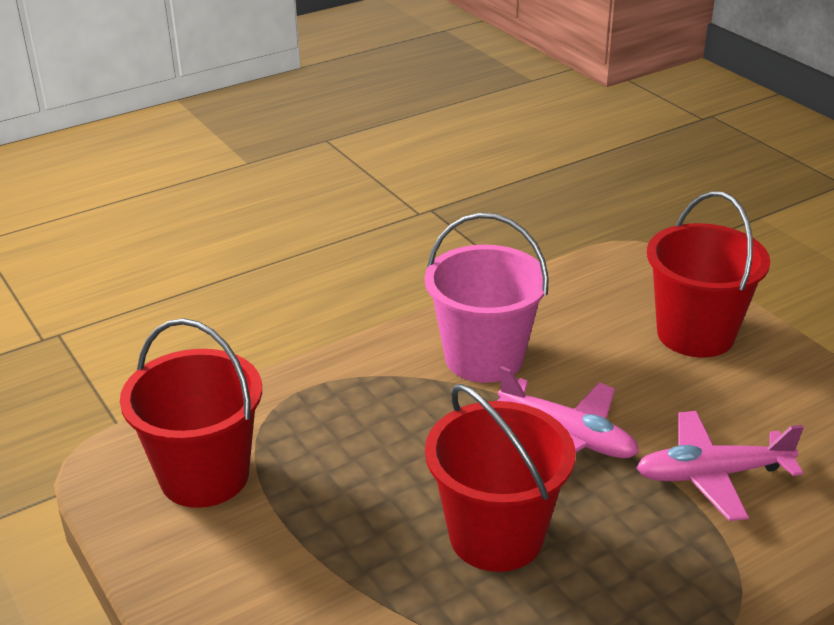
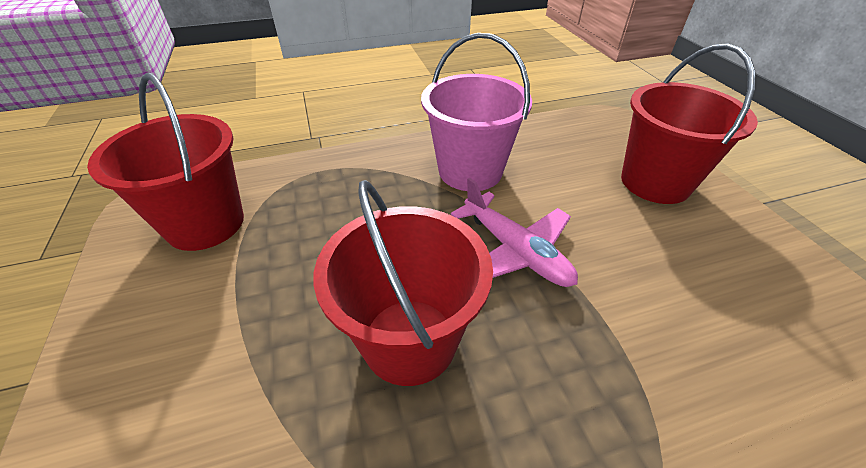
camera: 15 degrees right, 10 degrees up
(712, 475) = (648, 322): pink plane -> none

